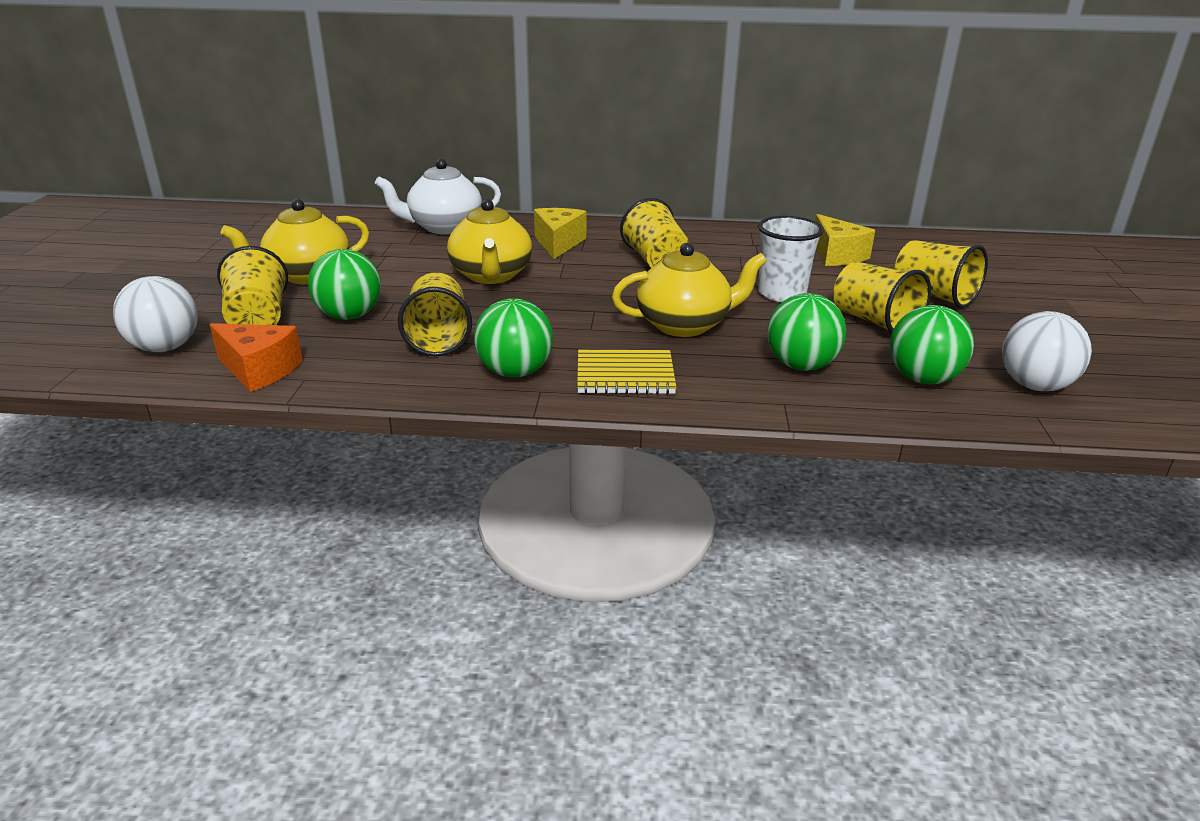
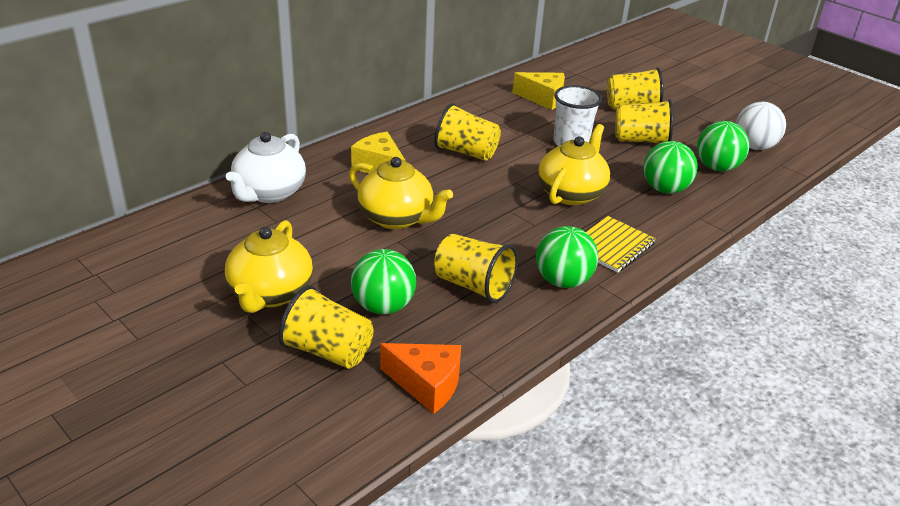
camera: 50 degrees left, 5 degrees up
(165, 348) = (320, 418): white ball -> none
(259, 370) = (427, 384): orange cheese -> orange cheese turned 45 degrees clockwise

